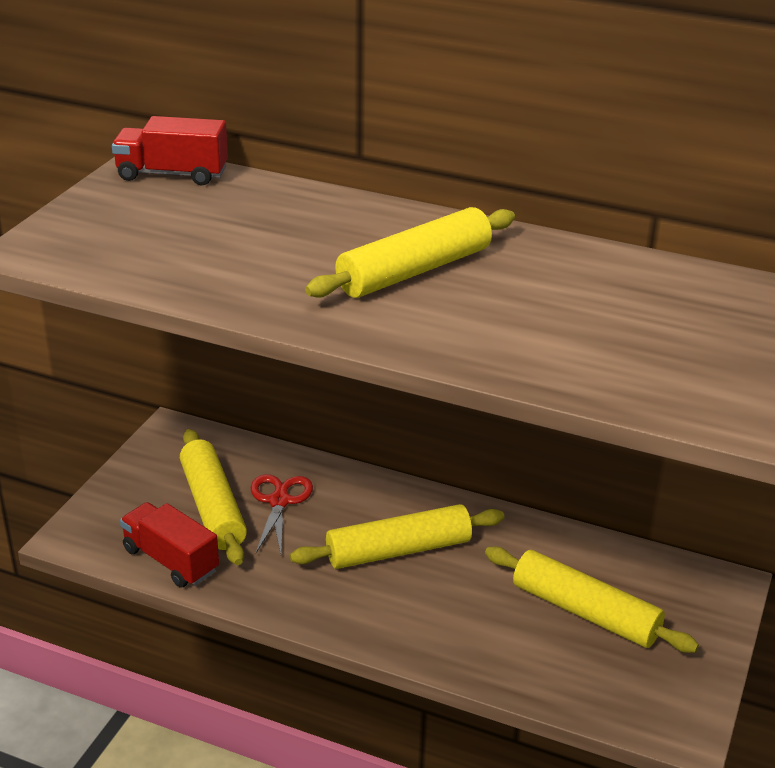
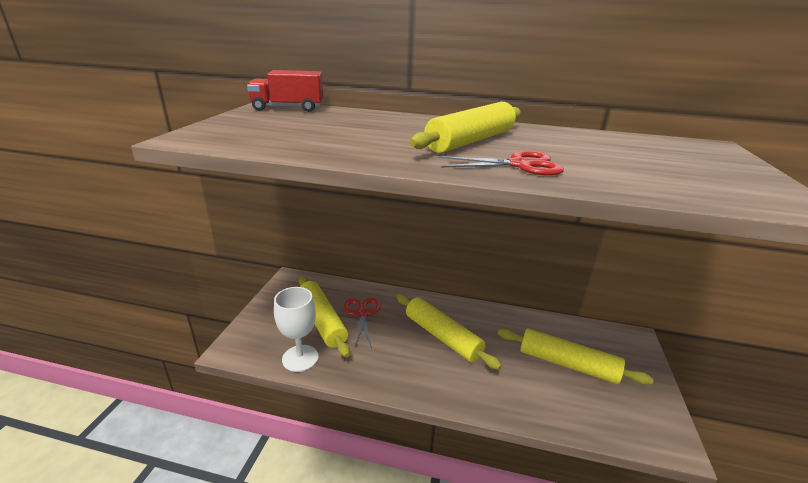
camera: 10 degrees left, 5 degrees down
(171, 560) = (300, 358): red truck -> white goblet
(399, 550) = (442, 337): yellow rolling pin -> yellow rolling pin turned 75 degrees clockwise
(448, 327) = (520, 165): none -> red scissors

